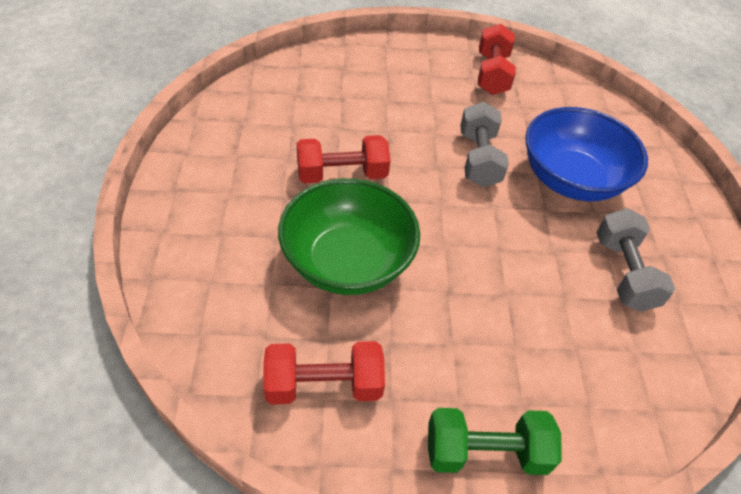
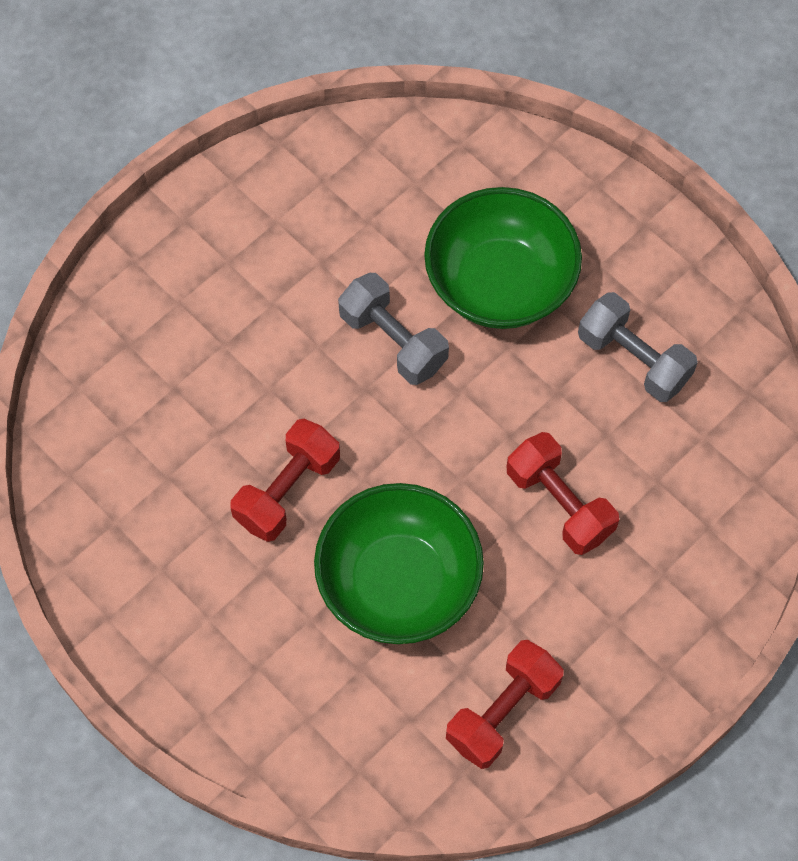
camera: 40 degrees left, 15 degrees up
(486, 452) = (670, 642): green dumbbell -> none
(492, 74) = (291, 197): red dumbbell -> red dumbbell (559, 503)
(571, 179) = (500, 283): blue bowl -> green bowl

